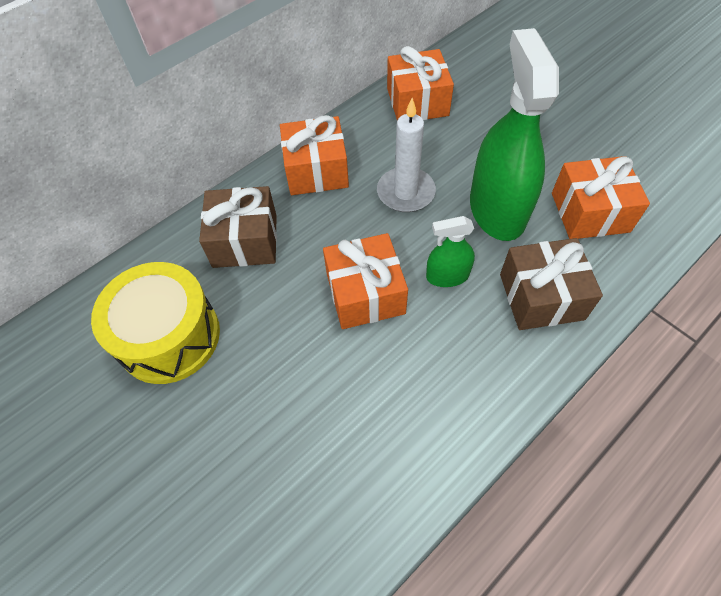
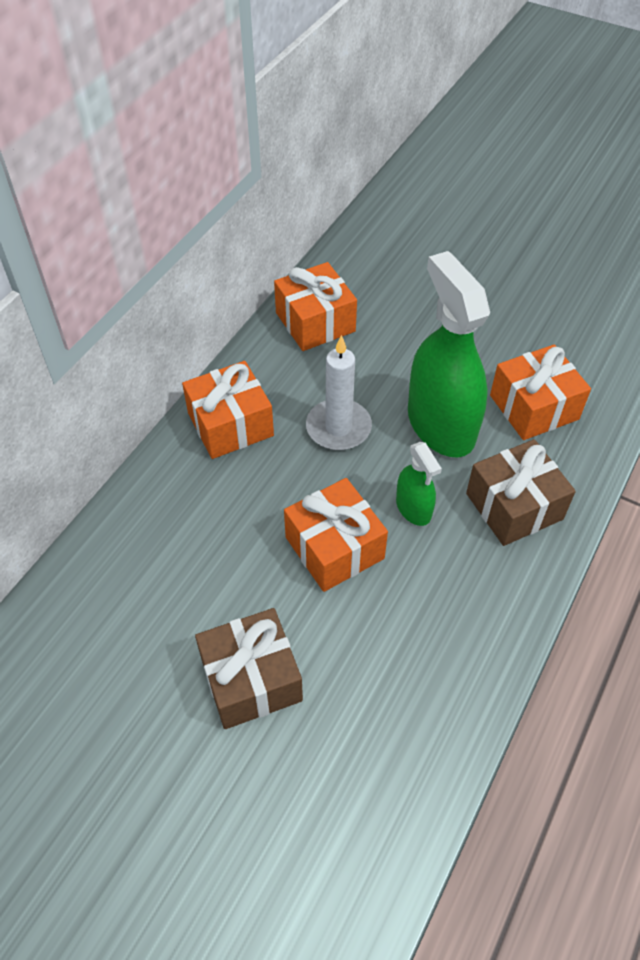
camera: 20 degrees left, 5 degrees down
(169, 336) = (134, 650): yellow drum -> none
(245, 240) = (179, 522): brown gift -> brown gift (251, 679)
(447, 276) = (413, 508): green spray bottle -> green spray bottle turned 90 degrees counterclockwise

